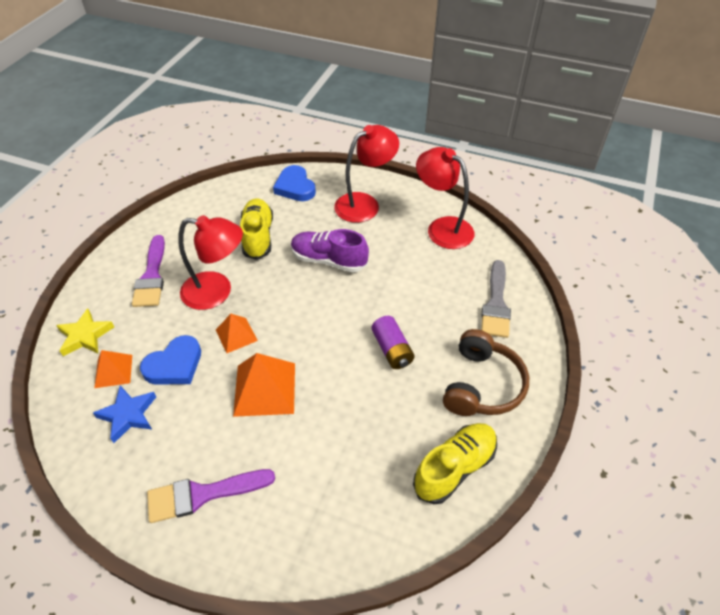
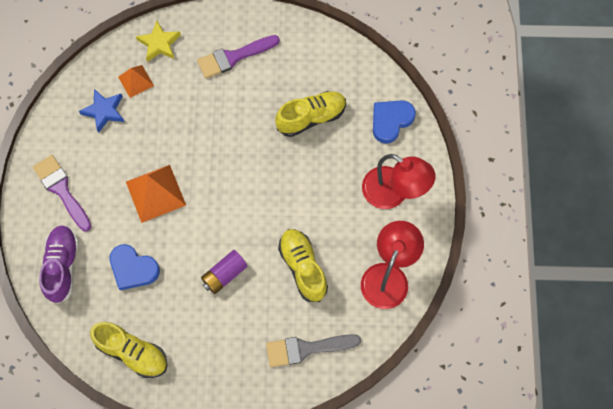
camera: 70 degrees right, 20 degrees up
(174, 365) = (155, 120): blue heart -> blue heart (133, 268)
(217, 292) = (235, 115): red lamp -> none
(236, 335) = (197, 150): orange pyramid -> none
(328, 260) = (305, 188): purple shoe -> purple shoe (62, 266)
(410, 284) = (303, 267): none -> yellow shoe
(482, 385) = (213, 356): brown headphones -> none

